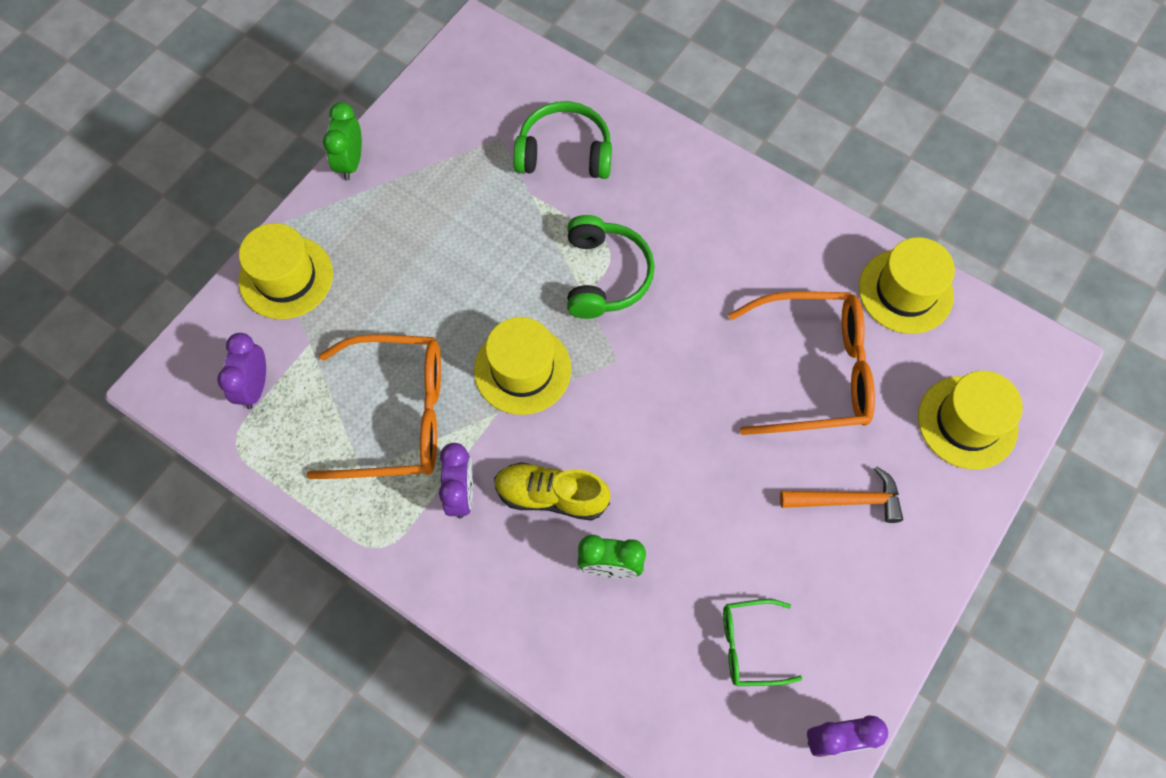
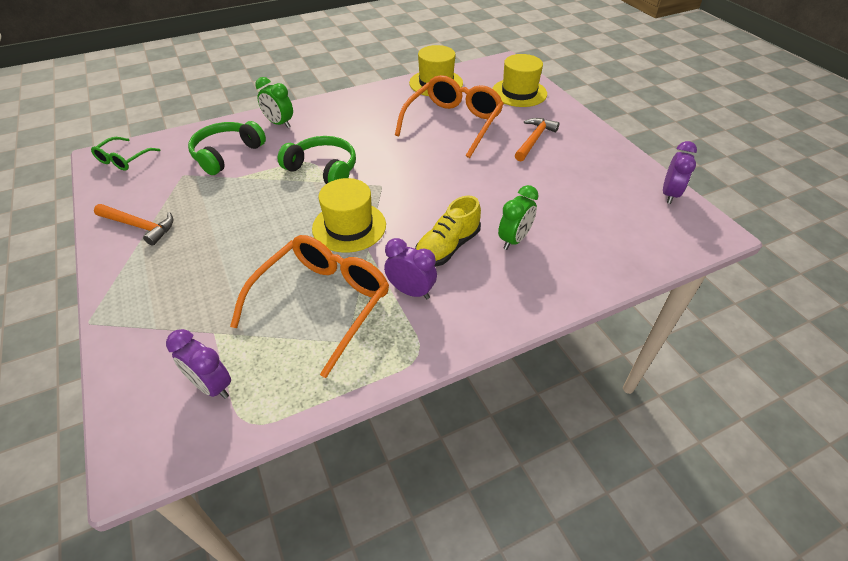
camera: 60 degrees left, 20 degrees down
(286, 277) = (143, 325): yellow hat -> none
(350, 162) = (102, 250): green clock -> green clock (279, 123)
(400, 166) = (139, 226): none -> orange hammer
(750, 645) = (598, 203): green glasses -> green glasses (124, 159)

